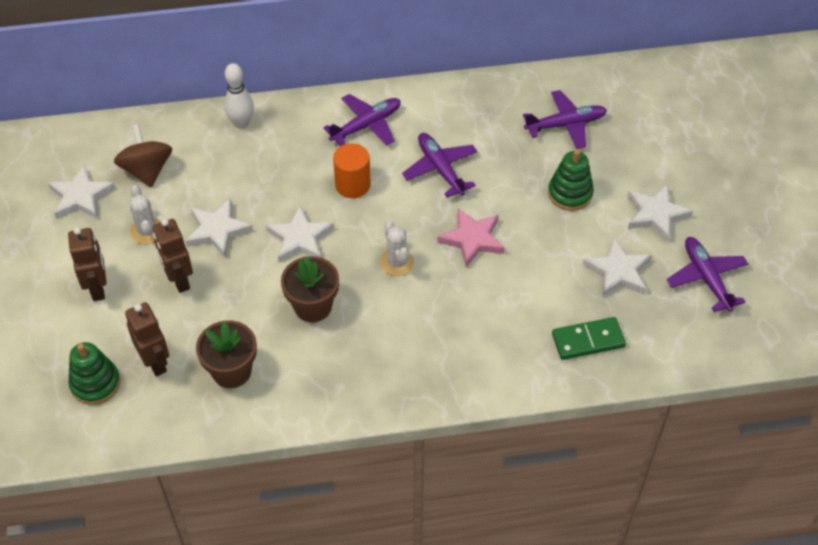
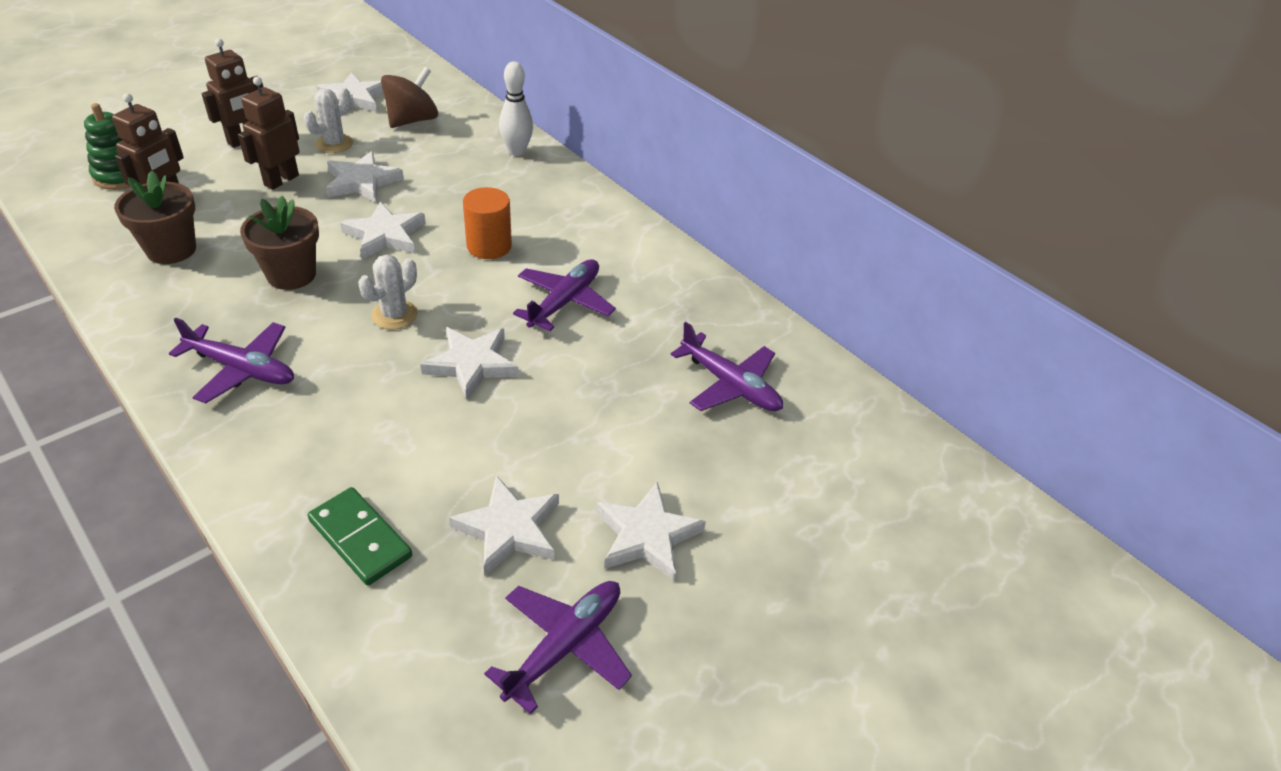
camera: 55 degrees right, 10 degrees down
(366, 125) = (583, 228): purple plane -> purple plane (241, 369)
(472, 239) = (472, 364): pink star -> white star
(570, 193) = (615, 429): green stacking toy -> none

